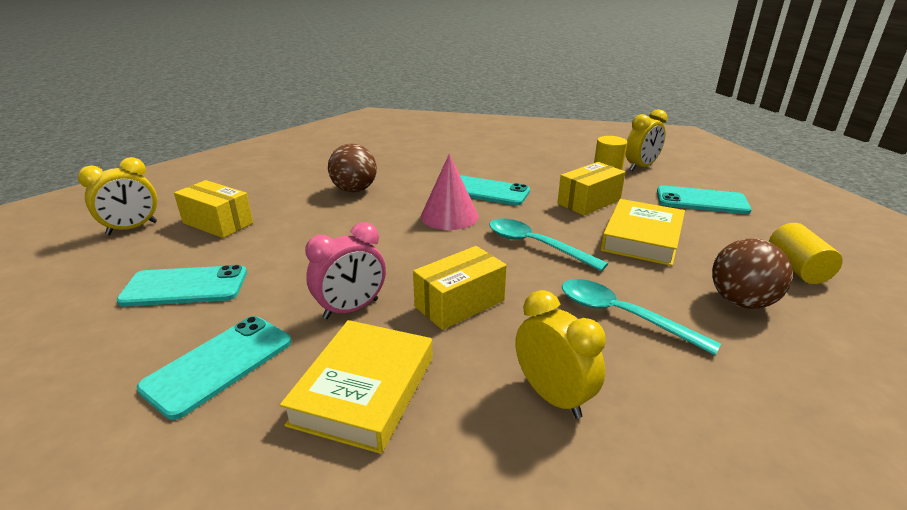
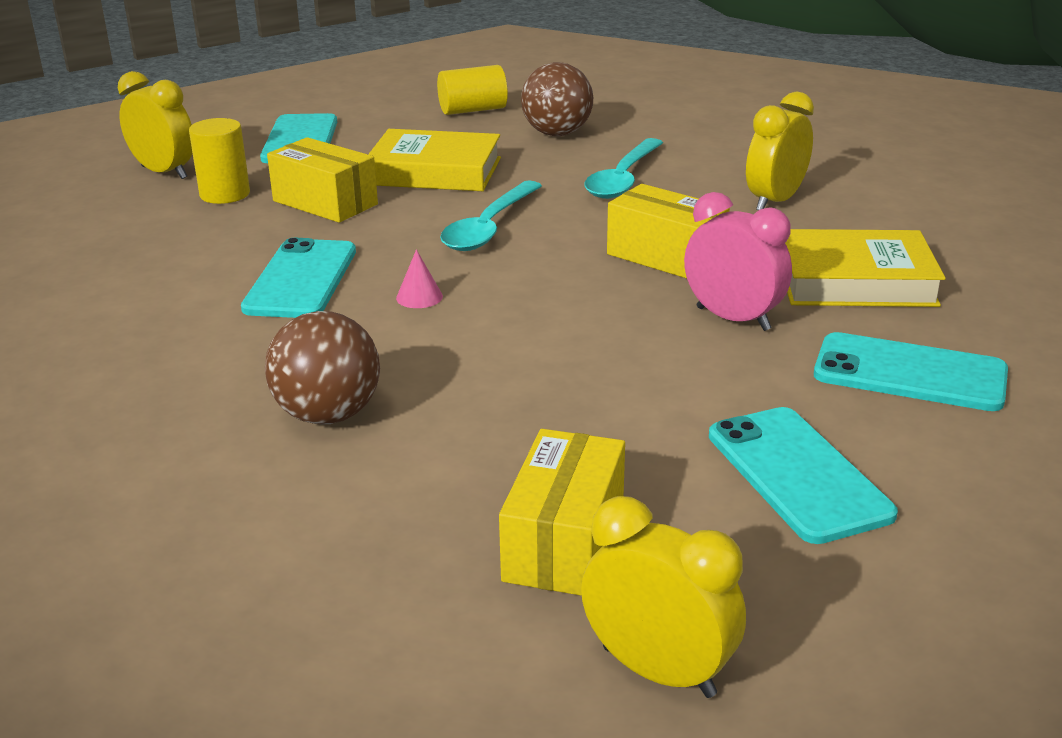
camera: 105 degrees left, 0 degrees up
(449, 216) = (419, 297): pink cone -> pink cone, size x0.44

